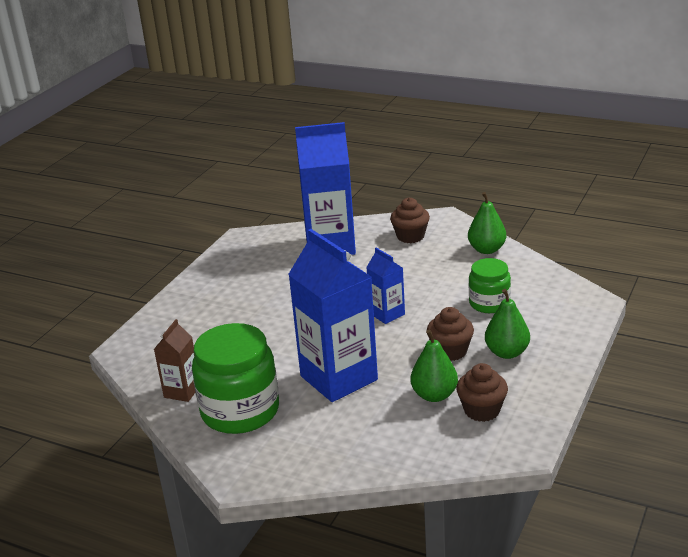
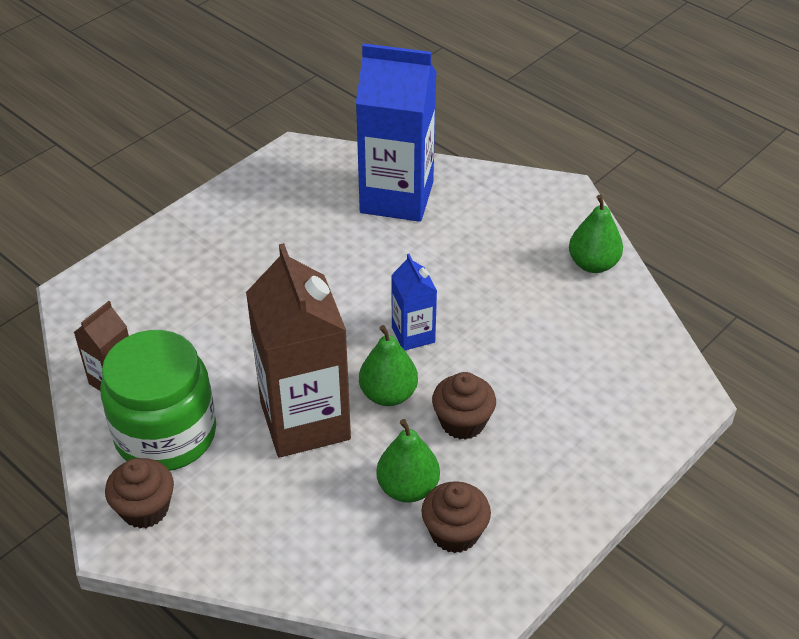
camera: 15 degrees right, 15 degrees up
(339, 378) = (305, 421): blue carton -> brown carton
(410, 236) = (505, 211): brown cupcake -> brown cupcake (145, 509)
(489, 303) = (551, 358): green jar -> none
(507, 352) = (533, 448): green pear -> green pear (388, 394)

